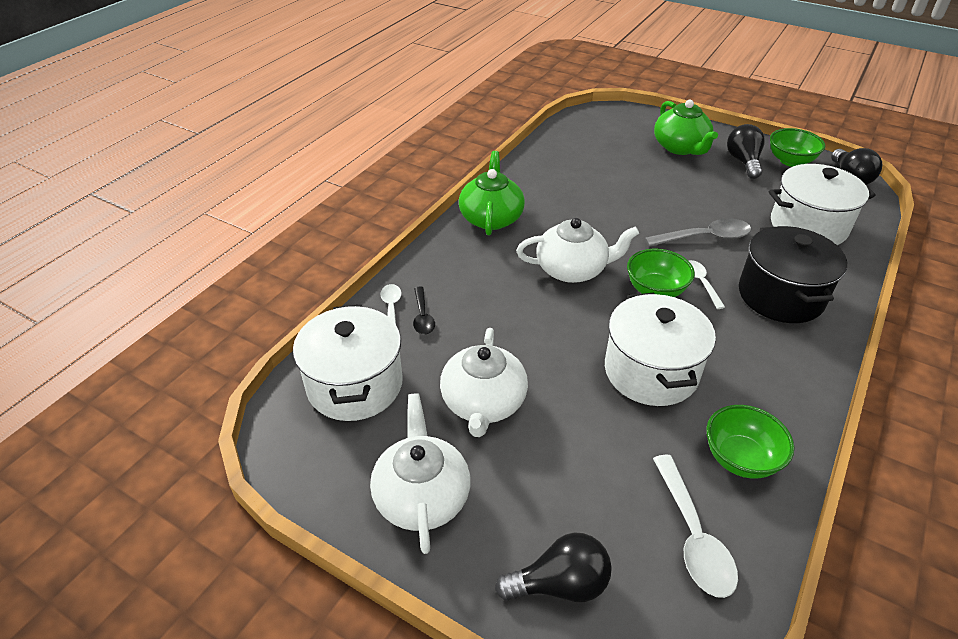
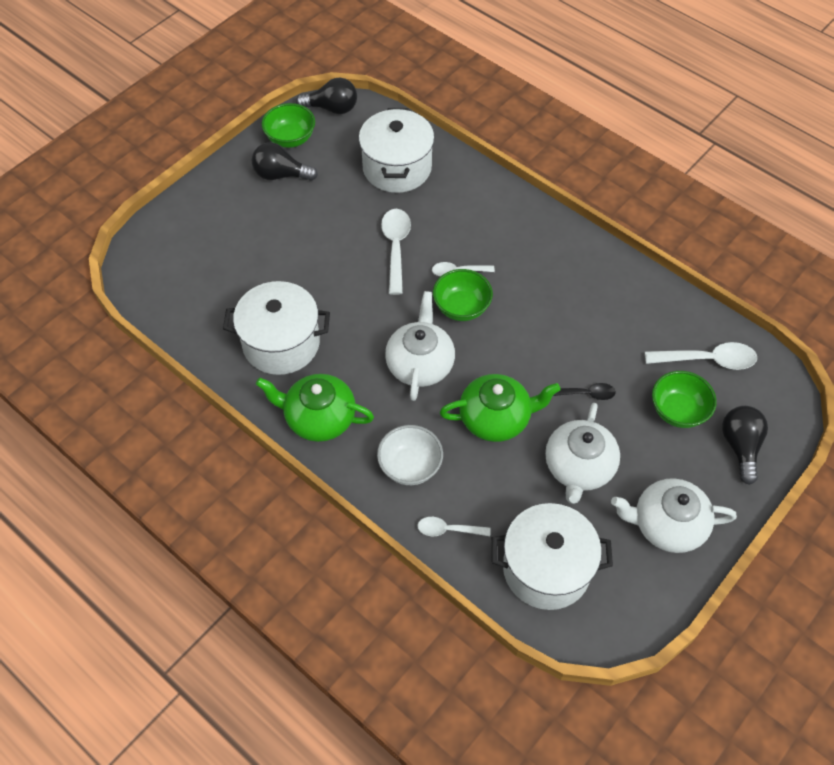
camera: 80 degrees left, 15 degrees up
(422, 316) = (464, 502): black spoon -> black spoon (586, 394)
(455, 276) = (410, 466): none -> white bowl
(483, 403) = (578, 467): white teapot -> white teapot turned 90 degrees clockwise
(651, 371) = (558, 340): white pot -> white pot (281, 343)
(680, 147) = (236, 216): green teapot -> green teapot (496, 418)
(705, 238) = (396, 247): grey spoon -> white spoon
(740, 458) = (647, 311): green bowl -> green bowl (678, 411)
(780, 296) = (484, 223): black pot -> none

